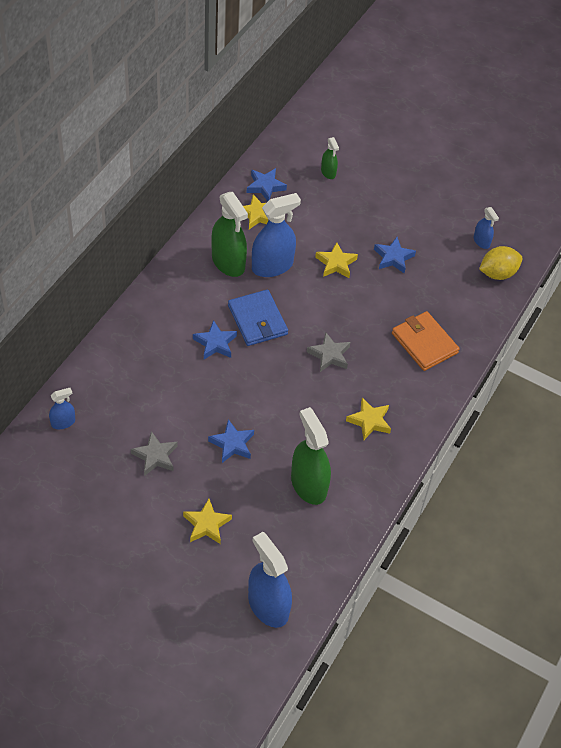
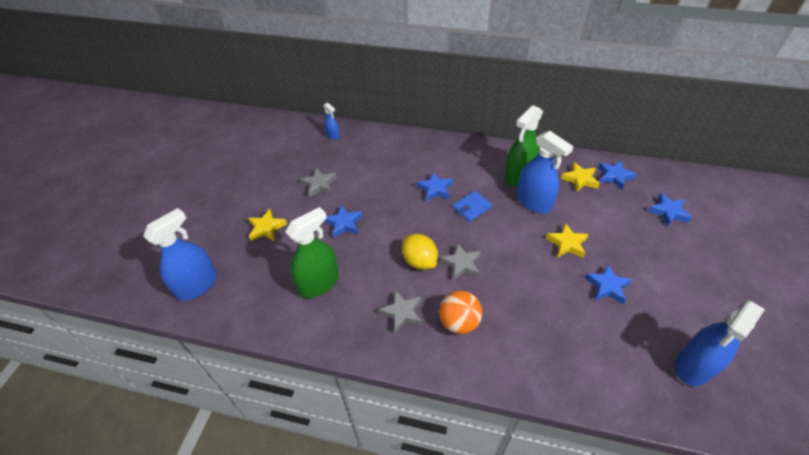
camera: 80 degrees right, 5 degrees down
(257, 320) = (472, 207): blue wallet -> blue wallet, size x0.66
(328, 172) = (668, 212): green spray bottle -> blue star
(369, 421) = (402, 313): yellow star -> grey star
(394, 379) = (459, 322): none -> orange ball
(424, 343) = (517, 339): orange wallet -> none
(481, 241) = (694, 366): blue spray bottle -> blue spray bottle, size x1.97
(497, 273) = (661, 394): yellow lemon -> yellow lemon (419, 261)

